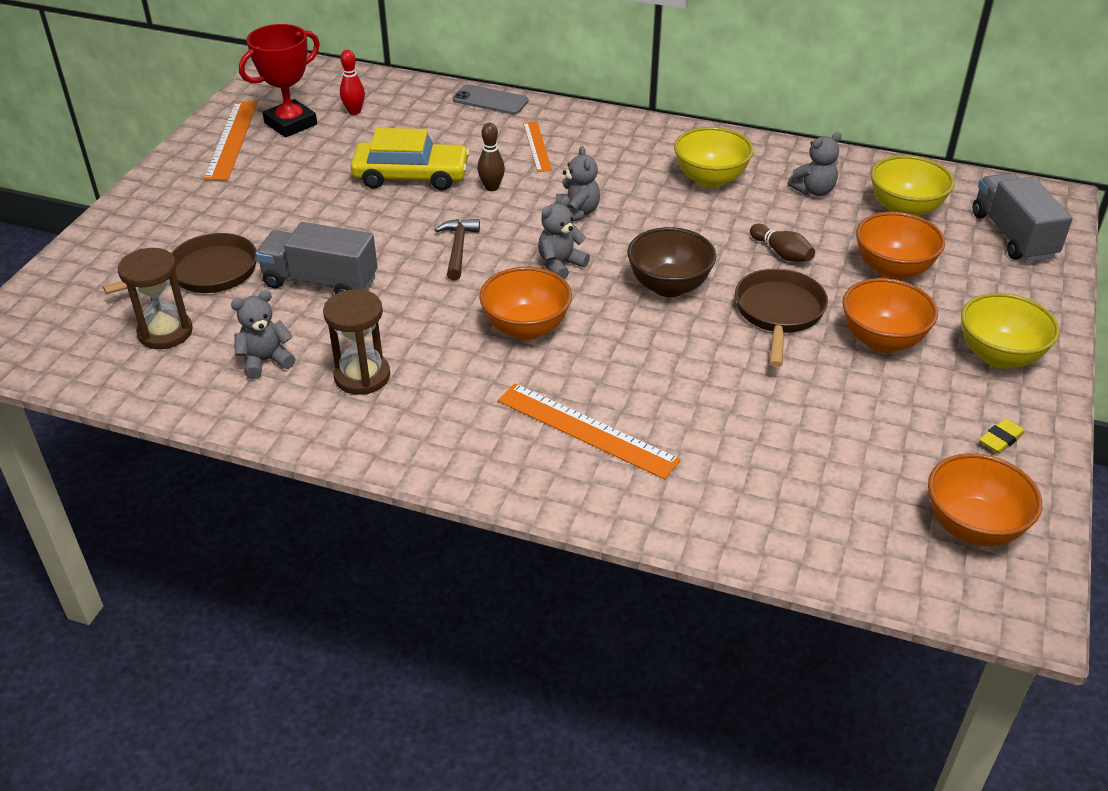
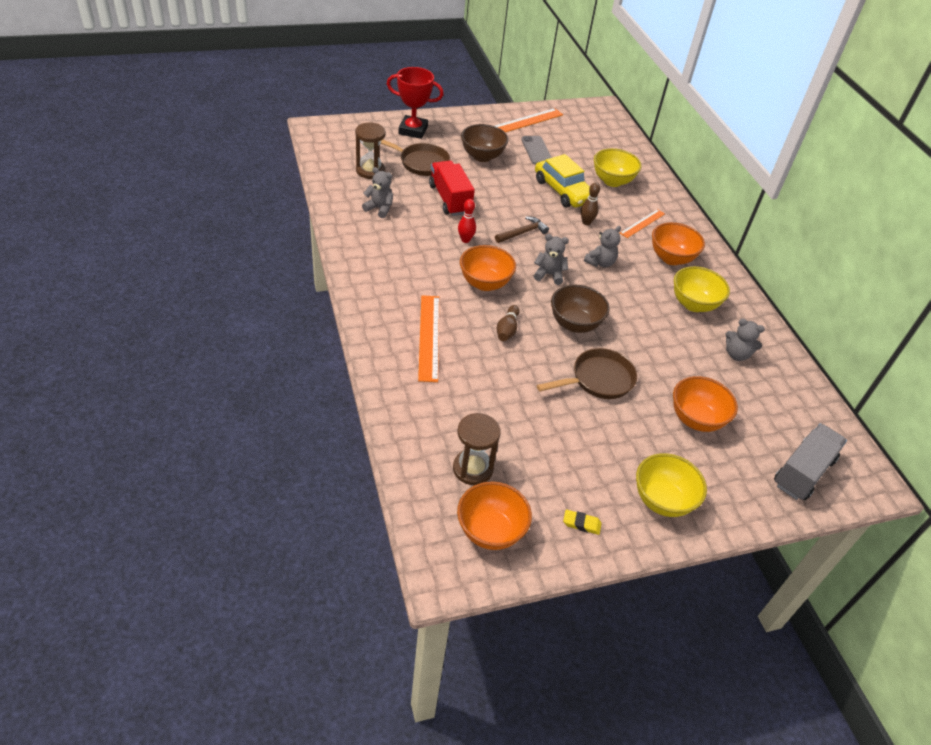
camera: 50 degrees right, 5 degrees up
(261, 210) = (482, 156): none -> brown bowl
(291, 124) = (559, 133): red trophy -> red trophy (413, 130)
(320, 282) = (450, 199): grey truck -> red truck
(354, 111) = (594, 148): red bowling pin -> red bowling pin (465, 240)
(362, 376) = (397, 243): brown hourglass -> brown hourglass (473, 468)
(490, 100) = (663, 189): grey phone -> grey phone (536, 150)
(781, 253) = (656, 361): brown bowling pin -> brown bowling pin (507, 329)
(881, 340) = (620, 436): orange bowl -> orange bowl (671, 258)
(904, 210) = (767, 405): yellow bowl -> yellow bowl (612, 181)

